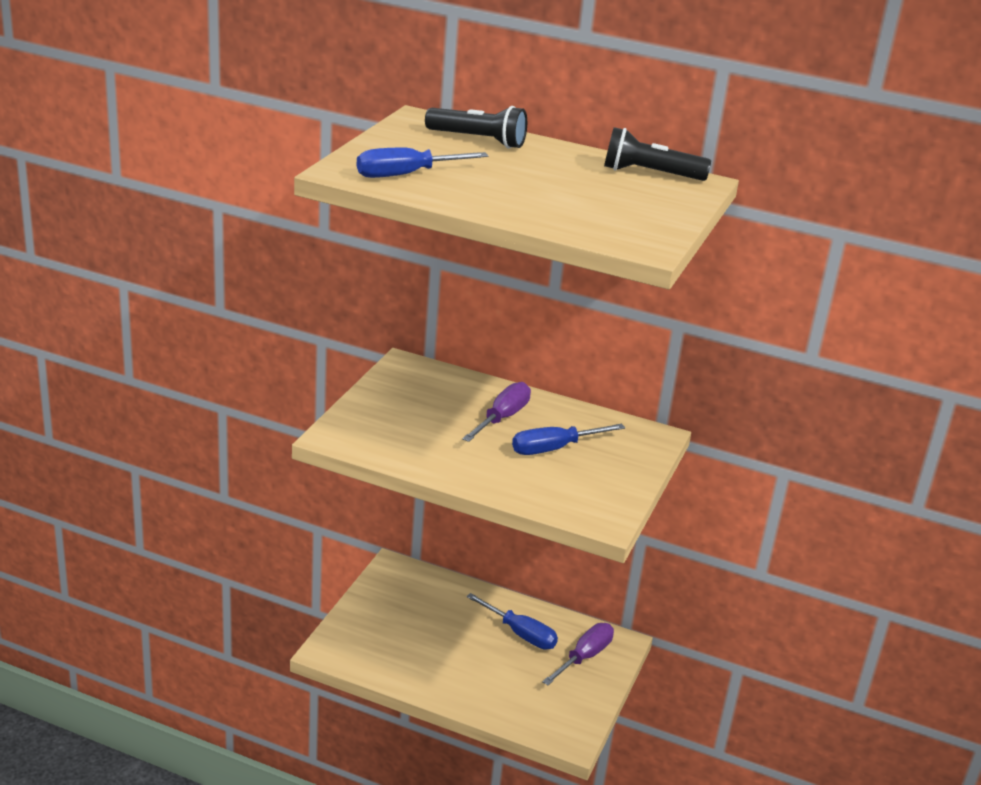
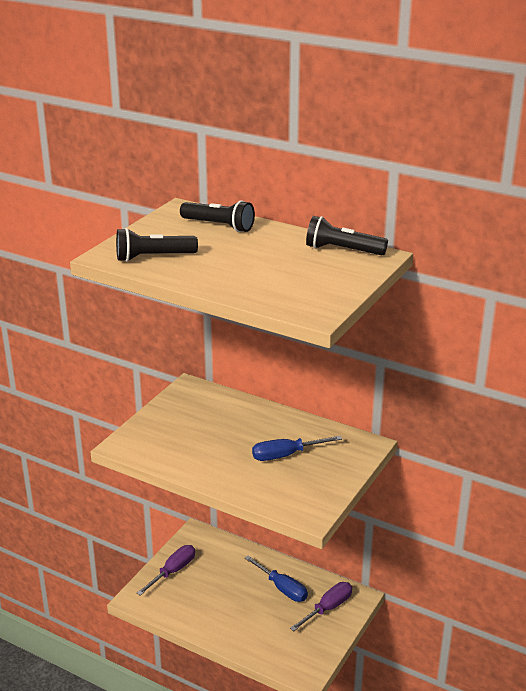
camera: 10 degrees right, 0 degrees up
(406, 175) = (153, 257): blue screwdriver -> black flashlight
(502, 418) = (252, 430): purple screwdriver -> purple screwdriver (173, 571)

